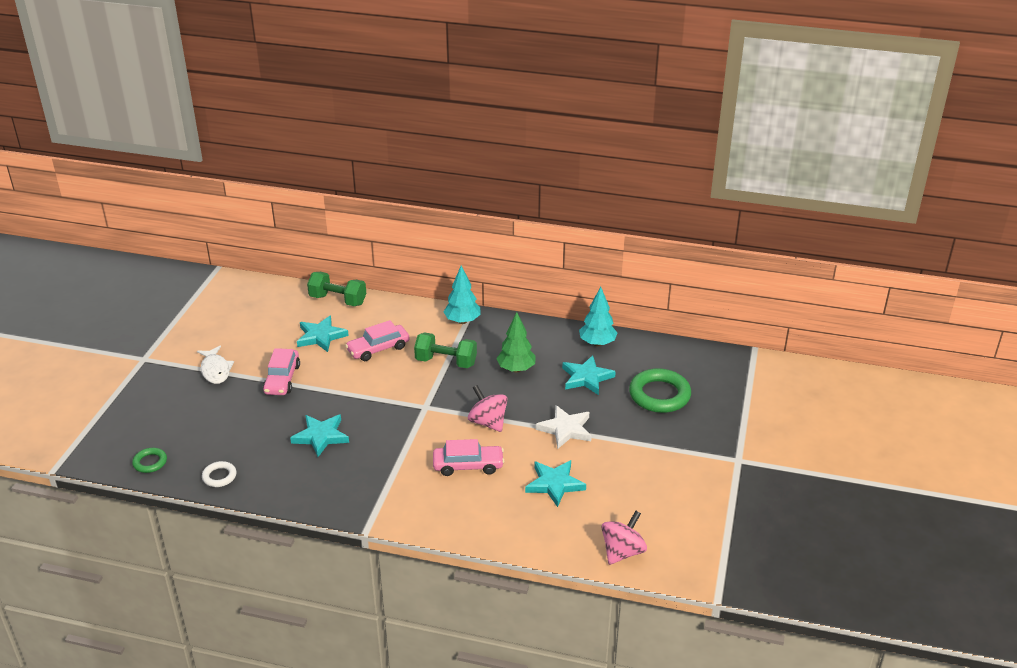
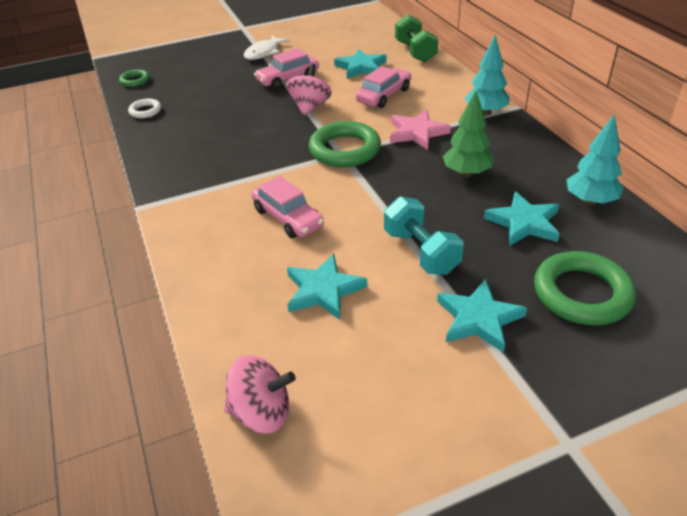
camera: 55 degrees right, 5 degrees up
(321, 436) = (239, 126): turquoise star -> turquoise star (478, 319)
(378, 349) = (384, 95): pink car -> pink car turned 105 degrees clockwise
(423, 403) = (345, 150): none -> green ring
(446, 362) = (417, 132): green dumbbell -> pink star
(488, 422) = (365, 197): pink spinning top -> pink spinning top (310, 106)
(565, 429) = (421, 252): white star -> turquoise dumbbell

